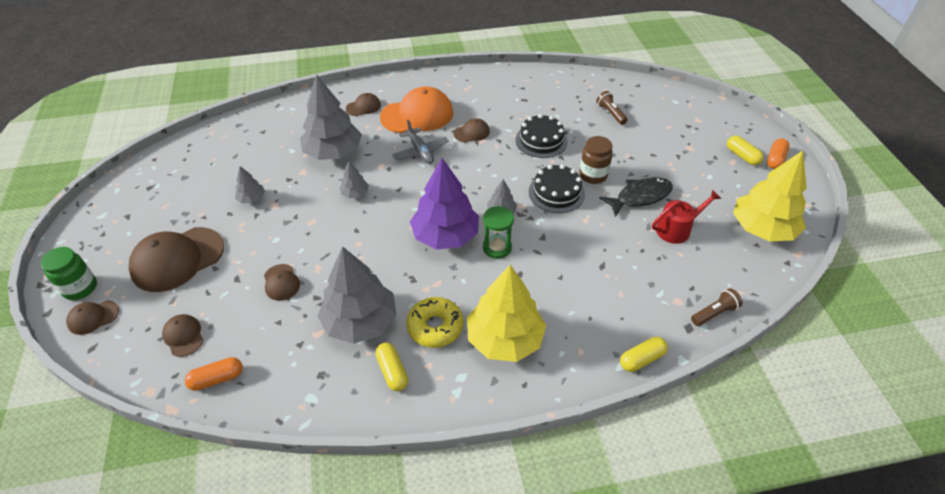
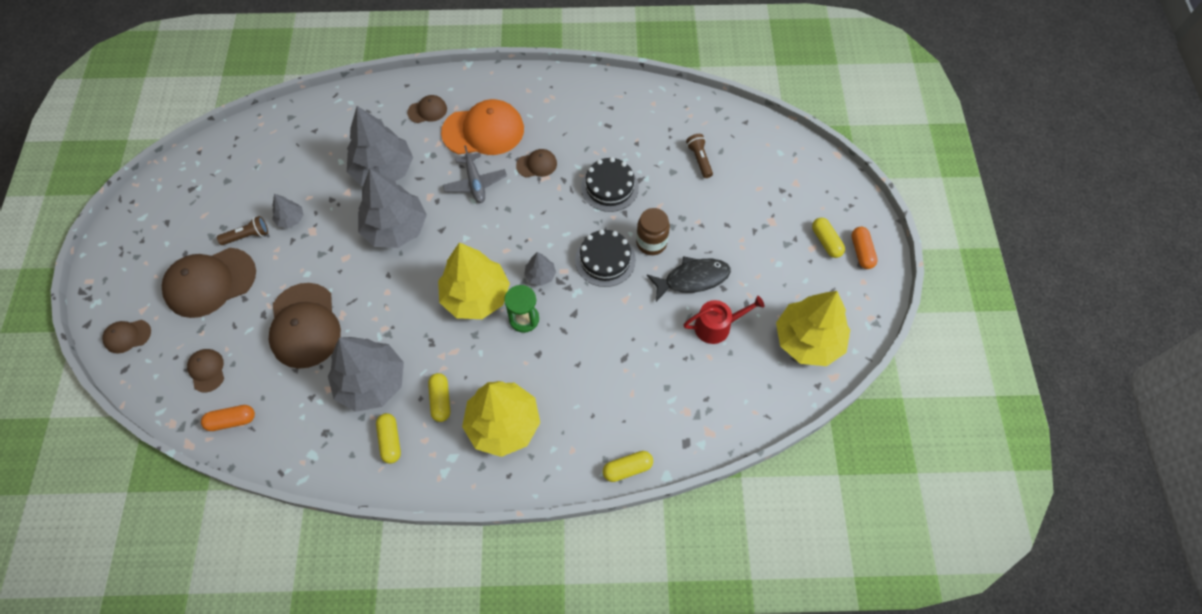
camera: 10 degrees right, 15 degrees up
(80, 288) = (117, 301): green jar -> none
(281, 282) = (304, 325): brown cap -> brown cap, size x2.05
(355, 193) = (395, 228): grey tree -> grey tree, size x2.21
(435, 327) = (441, 400): yellow donut -> yellow capsule
(445, 236) = (476, 296): purple tree -> yellow tree
(714, 313) = (717, 431): brown flashlight -> brown flashlight (247, 236)
(775, 159) = (861, 252): orange capsule -> orange capsule turned 45 degrees counterclockwise

